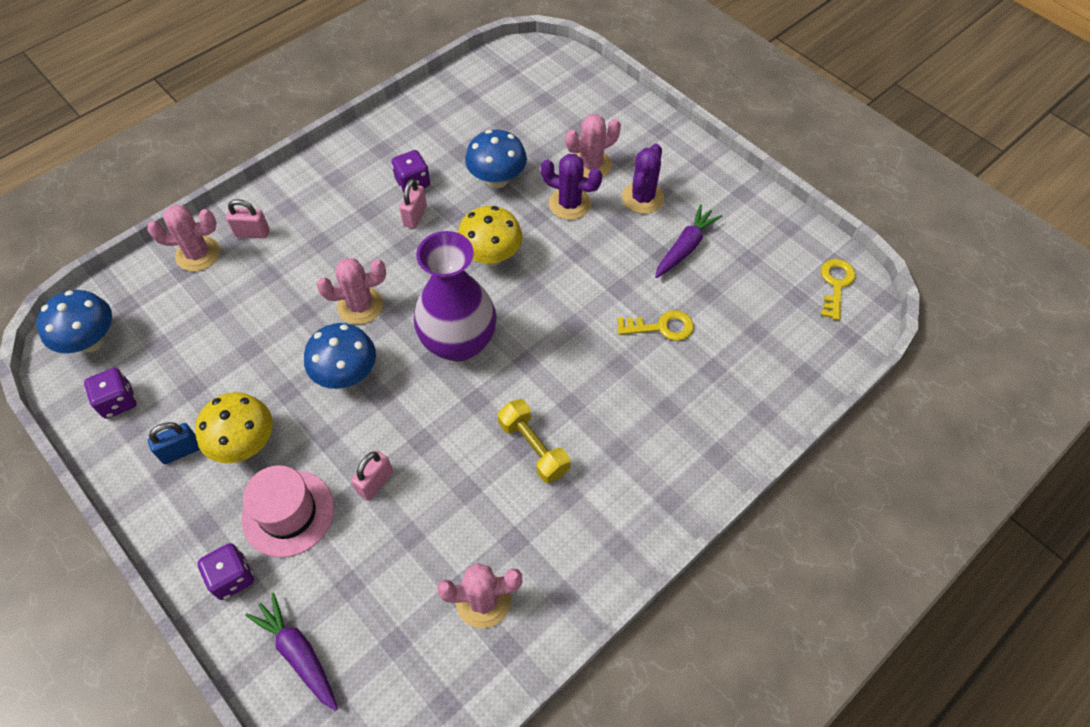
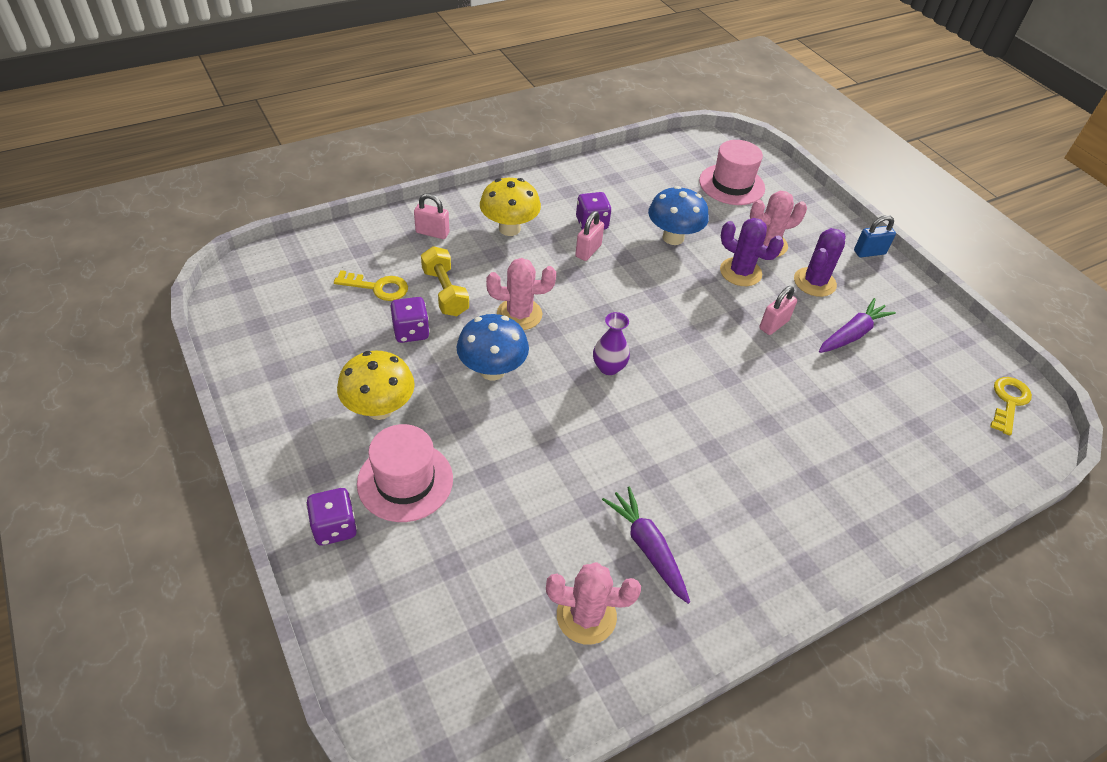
camera: 10 degrees right, 10 degrees down
(91, 341) = (261, 288): blue mushroom -> none
(118, 401) = (270, 344): purple dice -> purple dice (411, 332)
(181, 451) = (317, 400): blue padlock -> blue padlock (869, 252)
(198, 254) = (378, 239): pink cactus -> none
(298, 653) = (382, 618): purple carrot -> purple carrot (647, 548)
(375, 482) = (498, 474): pink padlock -> pink padlock (773, 324)
(459, 342) = (609, 367): purple vase -> purple vase, size x0.45
(491, 256) = (655, 300): yellow mushroom -> yellow mushroom (509, 228)
(533, 447) = (666, 480): yellow dumbbell -> yellow dumbbell (445, 292)
(546, 102) = (731, 184): none -> pink hat
(661, 327) = (817, 400): yellow key -> yellow key (377, 287)

